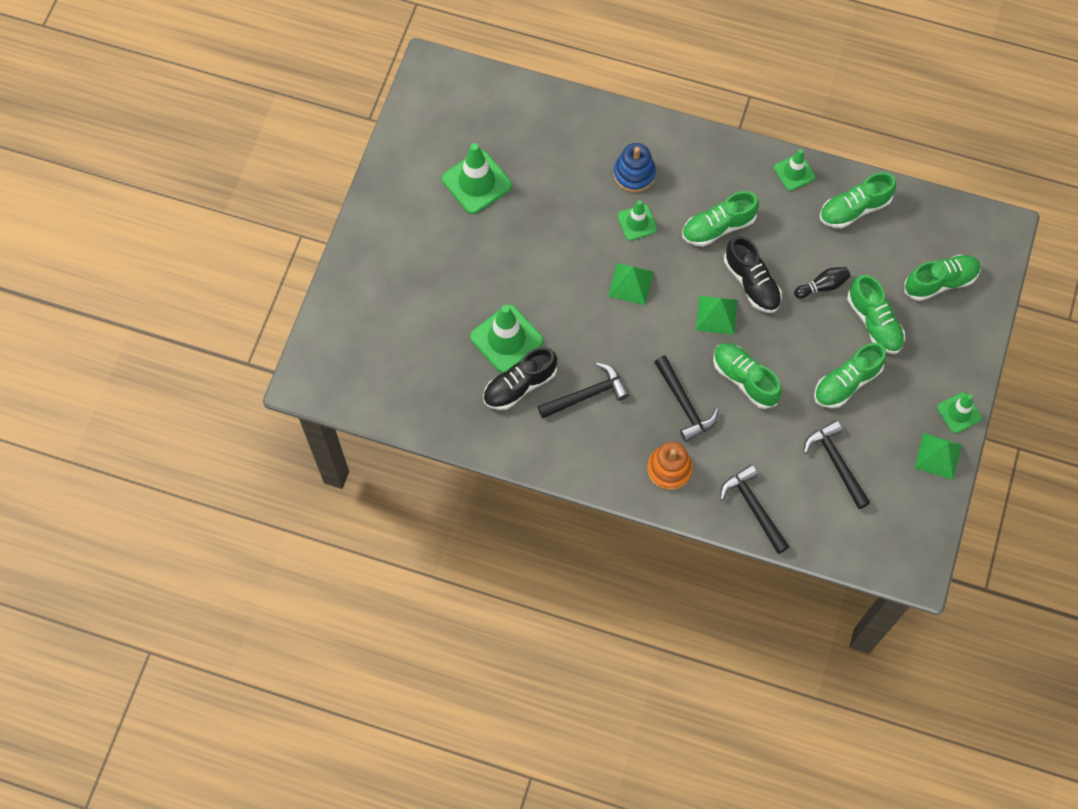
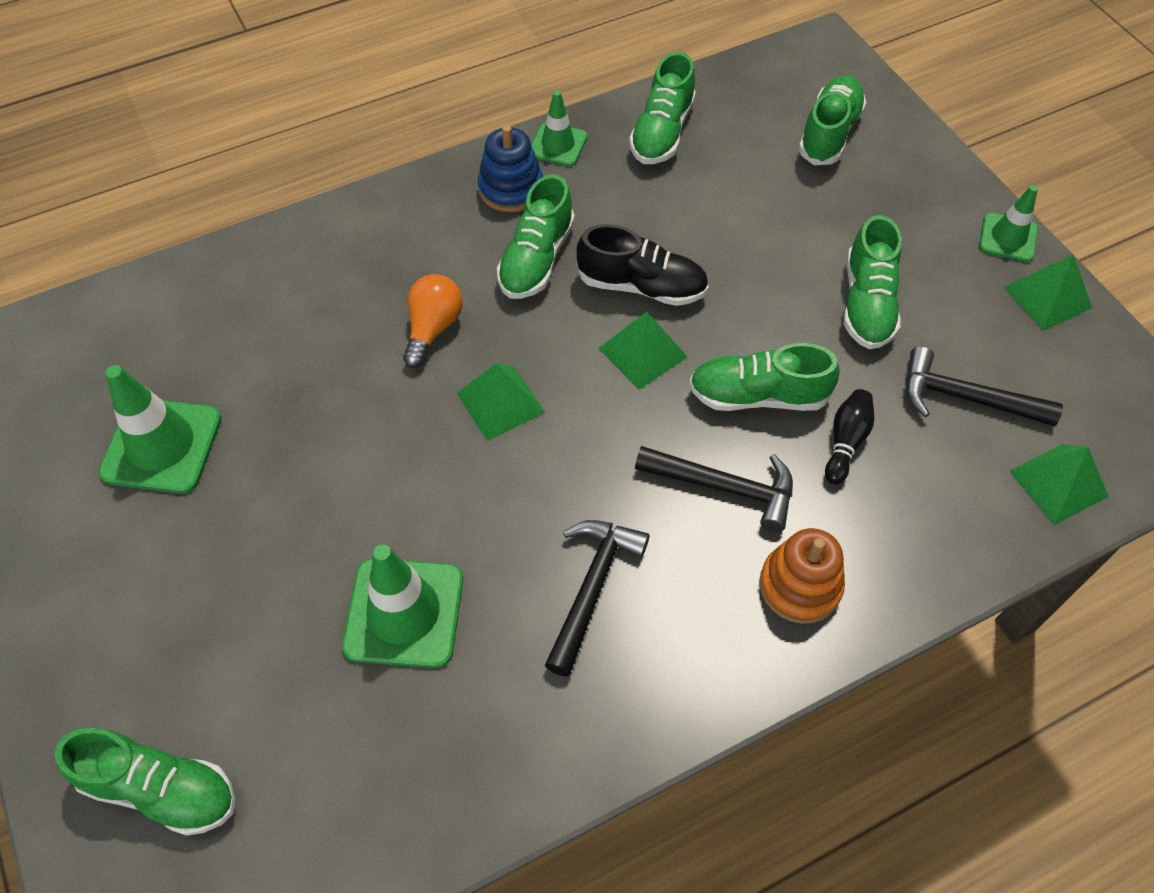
camera: 45 degrees left, 10 degrees down
(520, 385) = (487, 660): black shoe -> none
(634, 174) = (372, 279): blue stacking toy -> blue stacking toy (511, 188)
(637, 222) = (433, 328): green traffic cone -> orange light bulb
(753, 507) = (948, 536): black hammer -> none
(822, 286) = (721, 229): black bowling pin -> black bowling pin (845, 442)
(829, 532) = (1058, 483): none -> green pyramid
(874, 322) = (816, 221): green shoe -> green shoe (161, 788)

